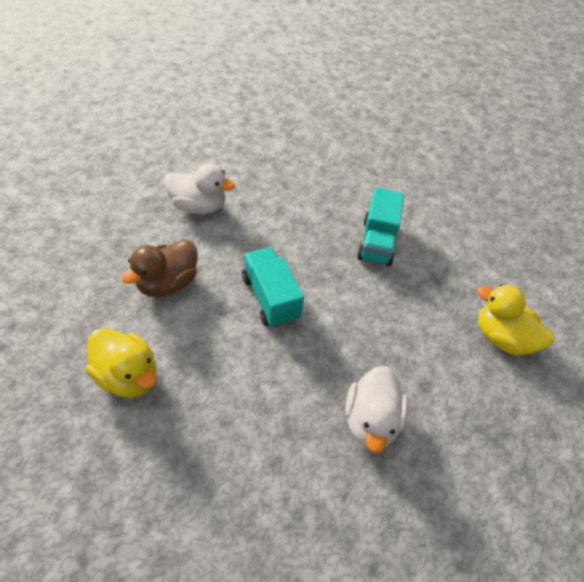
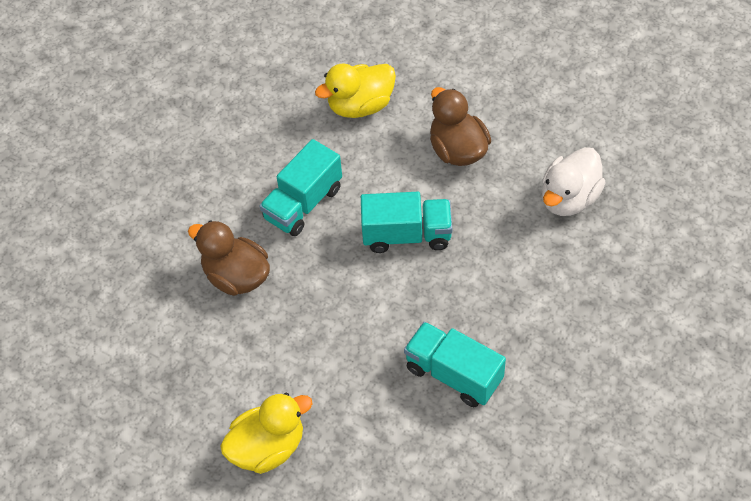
camera: 120 degrees right, 5 degrees up
(266, 390) = (303, 203): none -> turquoise truck
(371, 421) = (236, 276): white duck -> brown duck

